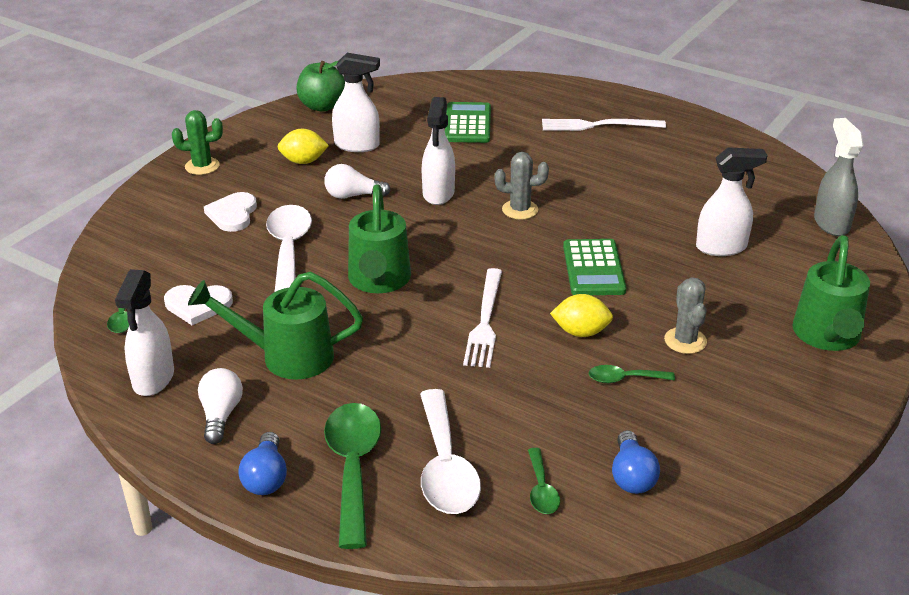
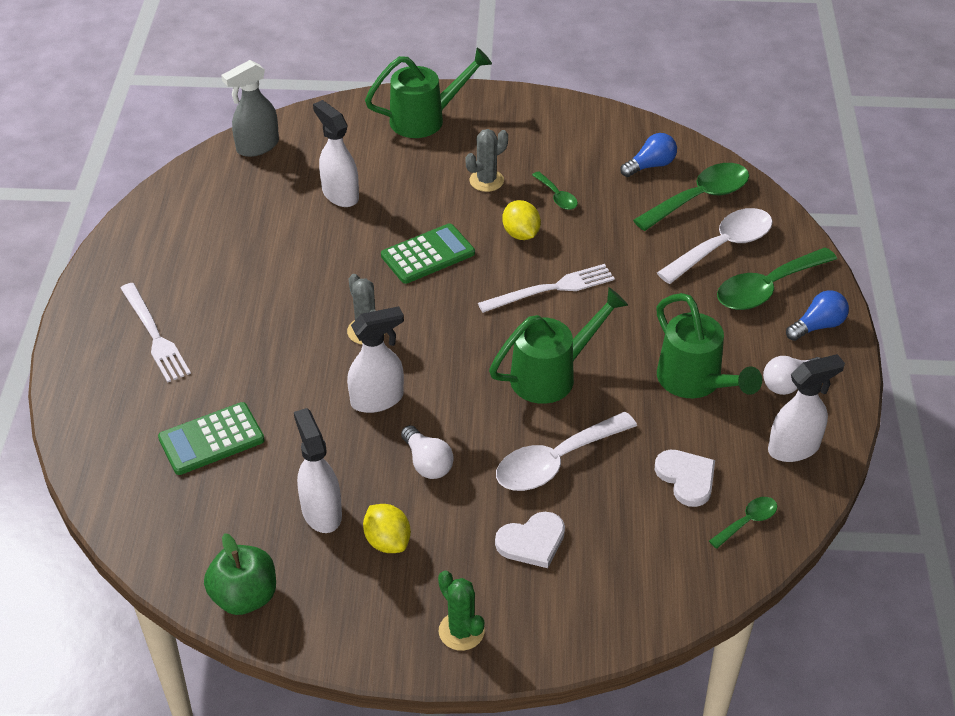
camera: 120 degrees left, 10 degrees up
(541, 490) = (700, 198): green spoon -> green spoon, size x1.99

